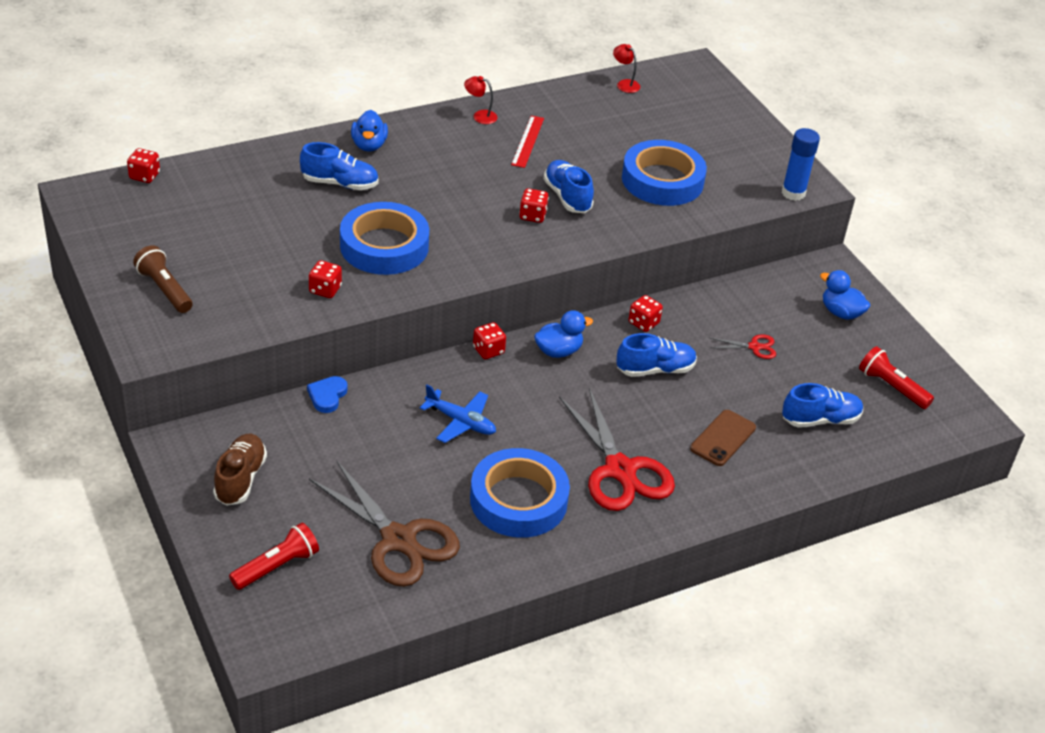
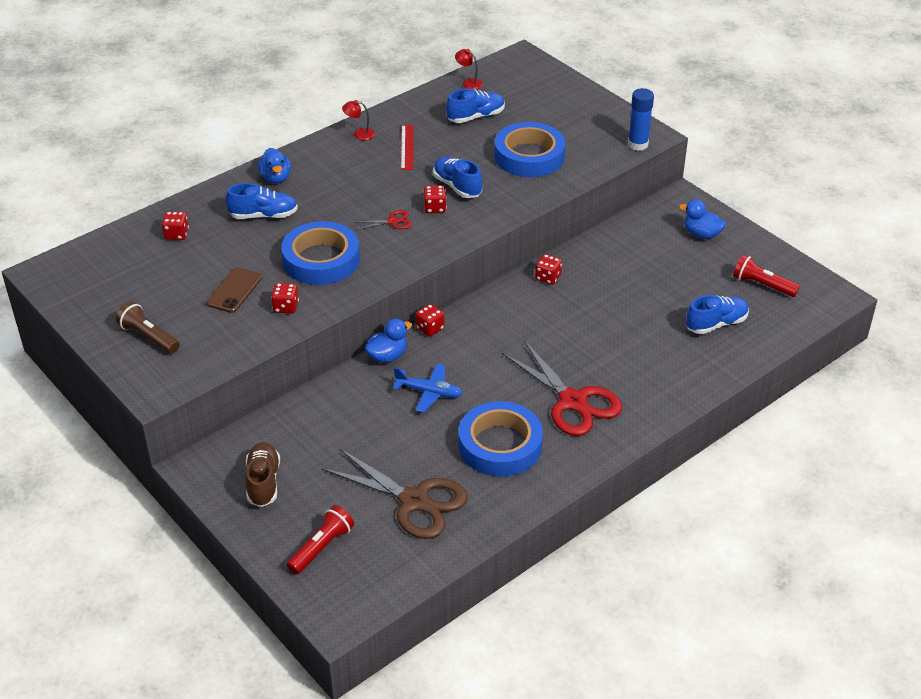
camera: 10 degrees left, 0 degrees up
(144, 176) = (93, 245): red dice -> red dice (176, 234)
(327, 396) = (310, 396): blue heart -> none
(558, 351) = (487, 316): blue duck -> blue duck (387, 356)
(655, 369) = (571, 313): blue shoe -> blue shoe (476, 117)
(723, 438) = (645, 357): brown phone -> brown phone (234, 290)
(754, 347) = (643, 277): red scissors -> red scissors (392, 221)

